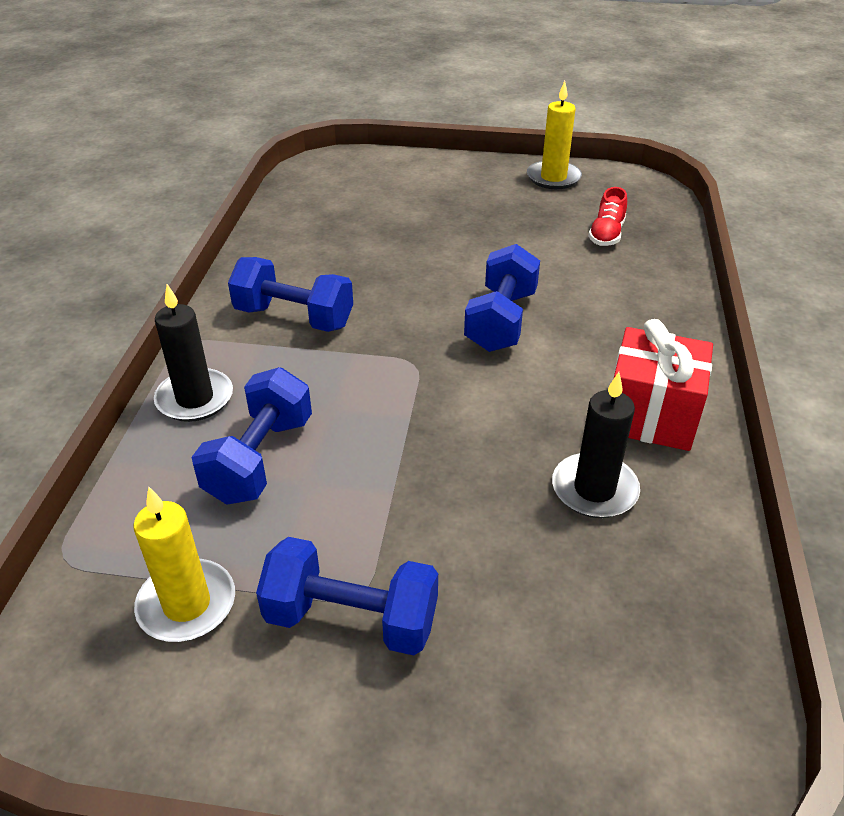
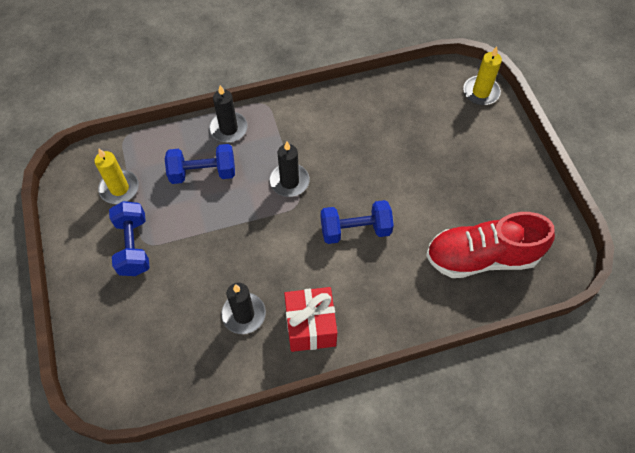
camera: 65 degrees right, 20 degrees up
(294, 317) = (307, 136): blue dumbbell -> none
(364, 360) = (289, 181): none -> black candle
(553, 178) = (537, 204): yellow candle -> yellow candle (481, 92)
(606, 234) = (482, 257): red shoe -> red shoe, size x2.32

